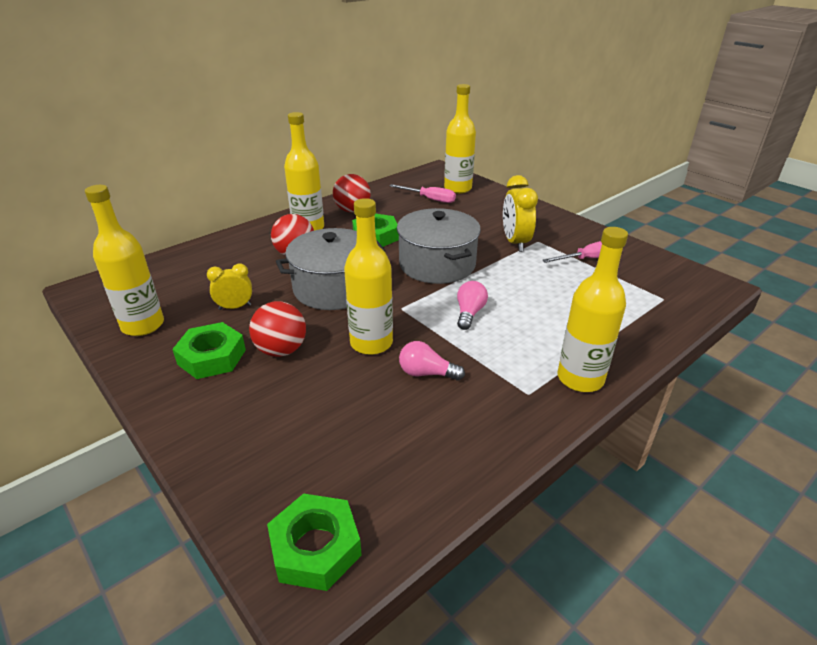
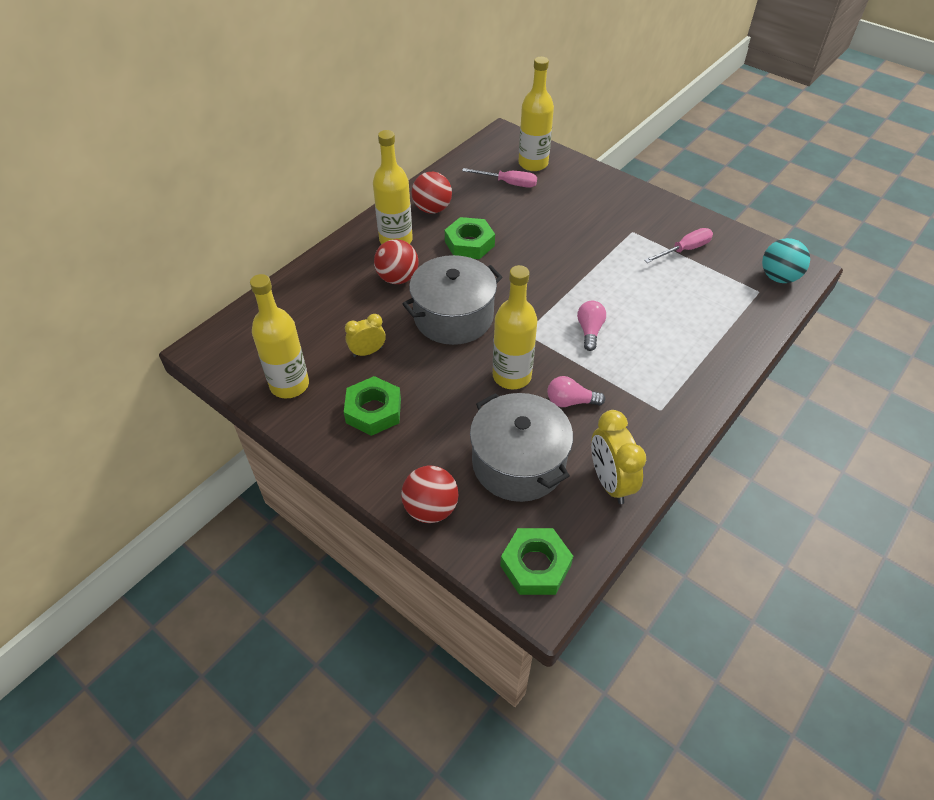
camera: 10 degrees left, 15 degrees up
(281, 350) = (433, 395): red ball -> red ball (431, 508)
(437, 264) = (543, 274): grey pot -> grey pot (518, 463)
(515, 242) = (611, 236): yellow clock -> yellow clock (610, 482)
(580, 379) = (700, 389): yellow bottle -> none
(687, 289) = (778, 277): none -> turquoise ball

